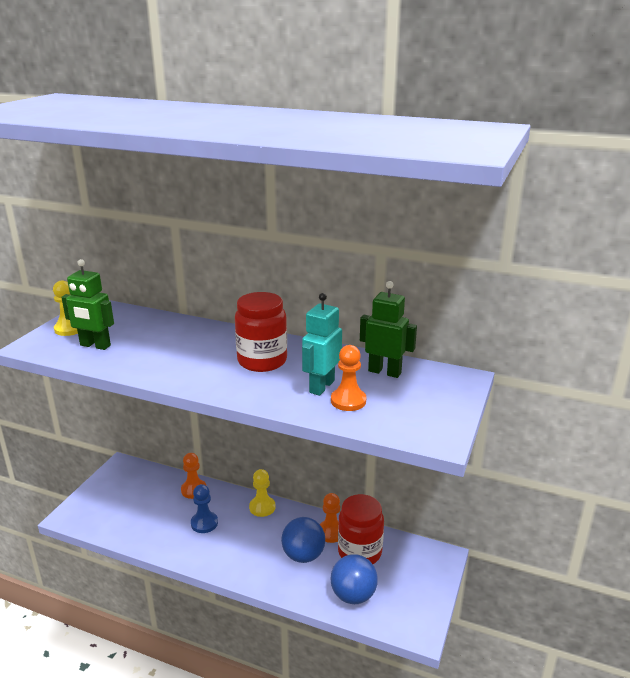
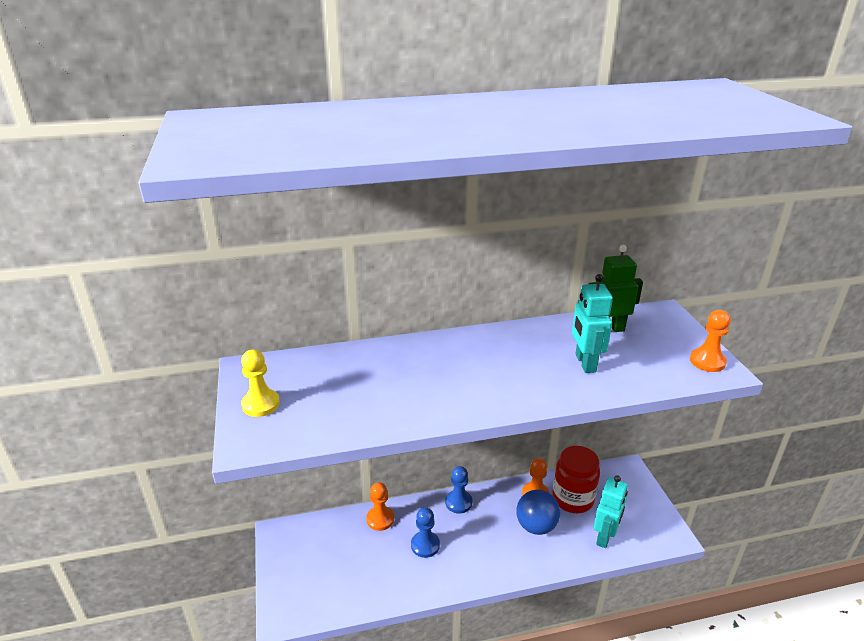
camera: 35 degrees left, 5 degrees up
(95, 345) = (321, 411): green robot -> none
(262, 361) = (504, 360): red jar -> none
(262, 507) = (458, 502): yellow pawn -> blue pawn
(348, 401) = (622, 367): orange pawn -> orange pawn (707, 361)
(353, 595) = (605, 537): blue ball -> turquoise robot

